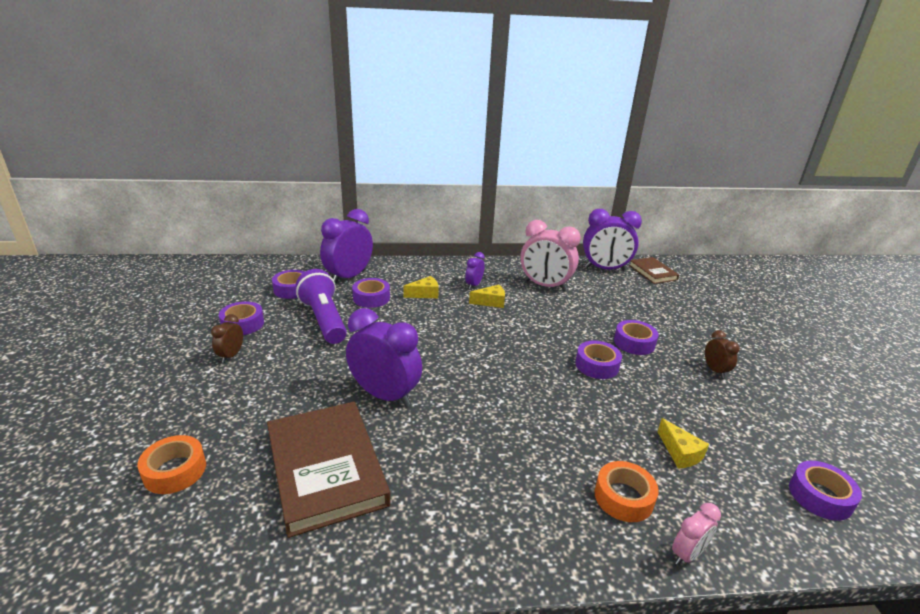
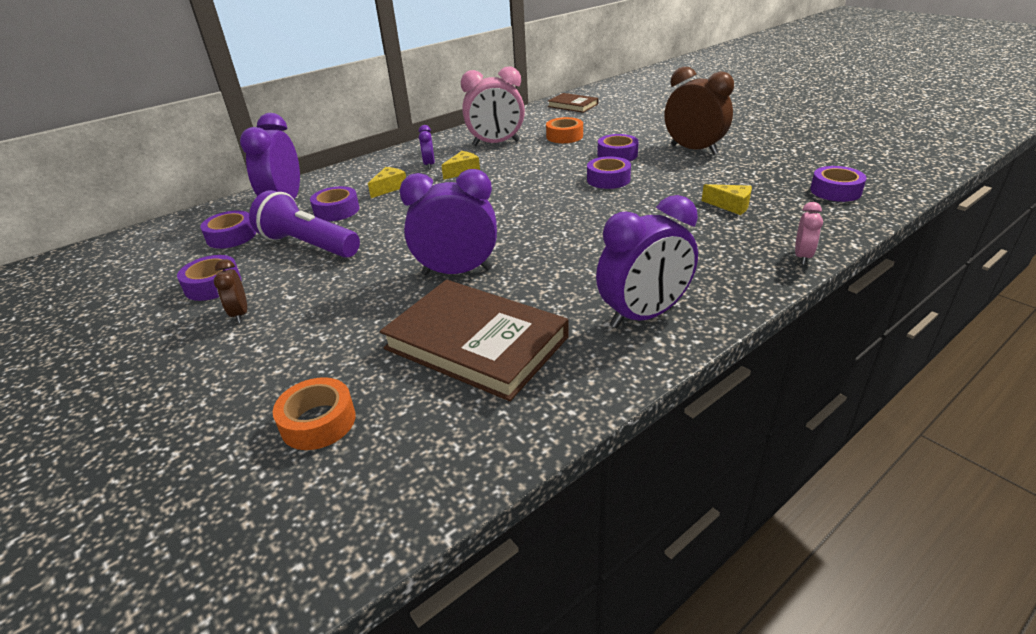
camera: 30 degrees left, 5 degrees up
(605, 269) = (531, 115): purple clock -> purple clock (643, 315)
(623, 497) = (727, 247): orange tape -> orange tape (564, 136)
(715, 370) = (693, 150): brown clock -> brown clock, size x2.03

